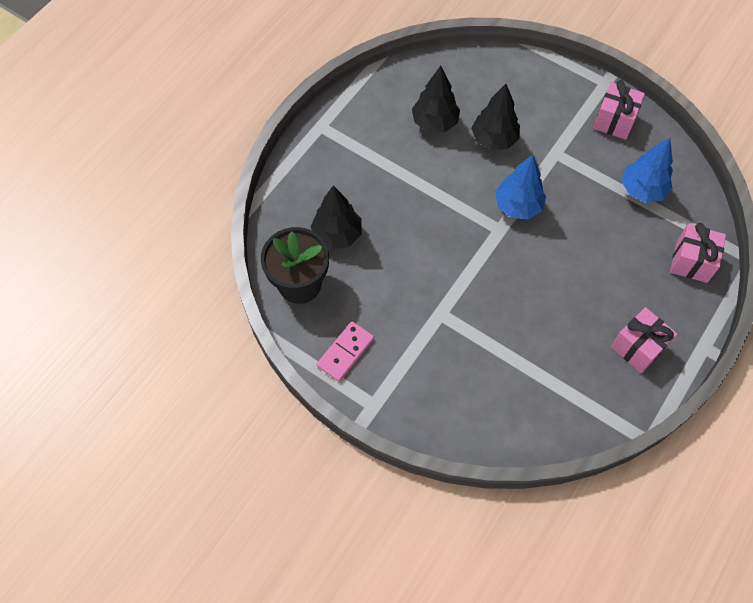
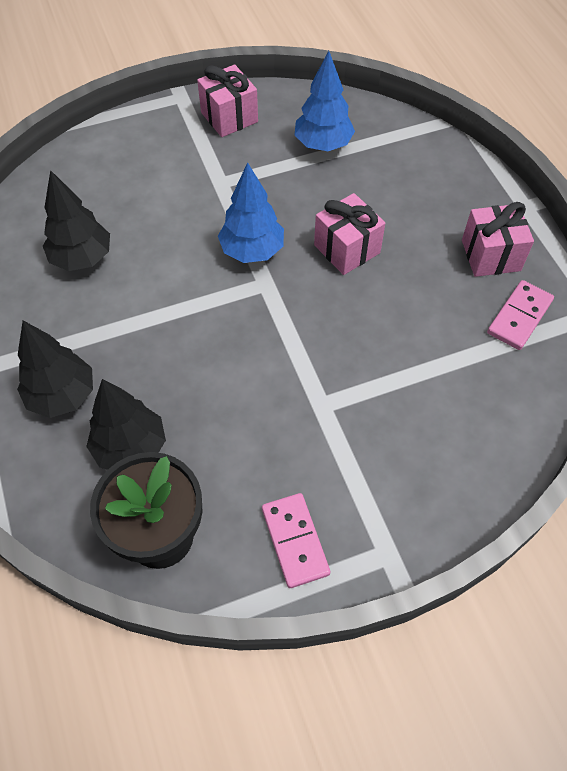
camera: 55 degrees left, 5 degrees down
(494, 139) = (155, 221): black tree -> black tree (62, 395)
(600, 392) = (519, 317): none -> pink domino
(691, 261) = (429, 158): pink gift -> pink gift (347, 249)

